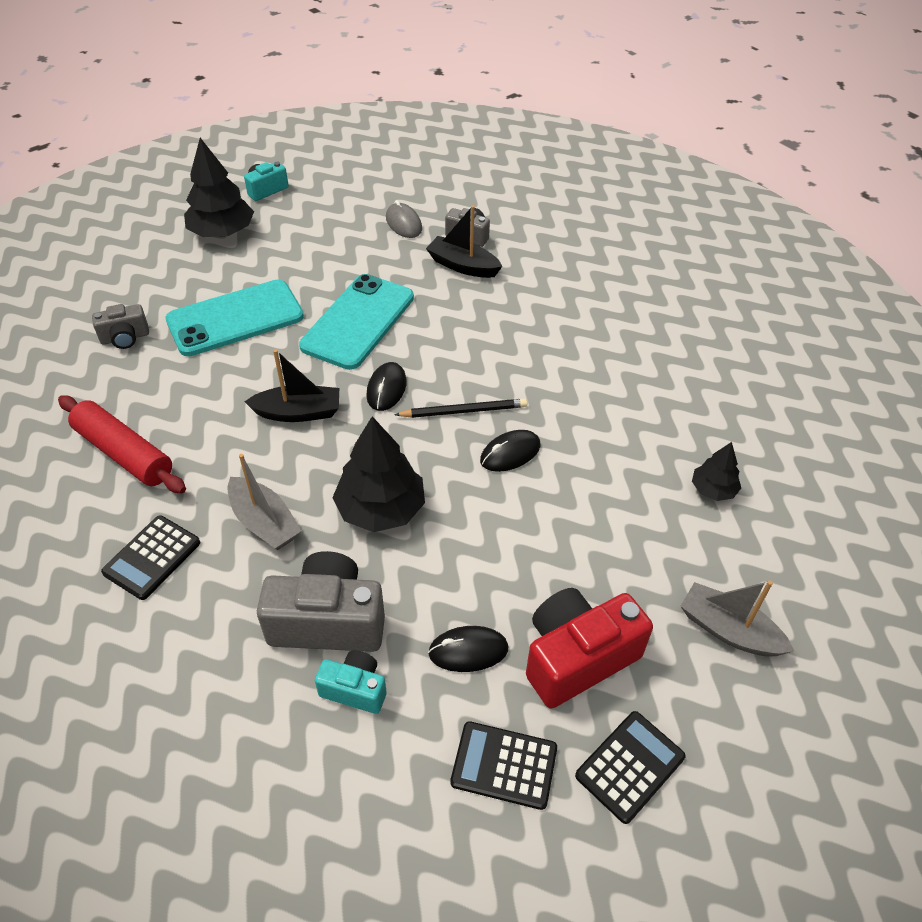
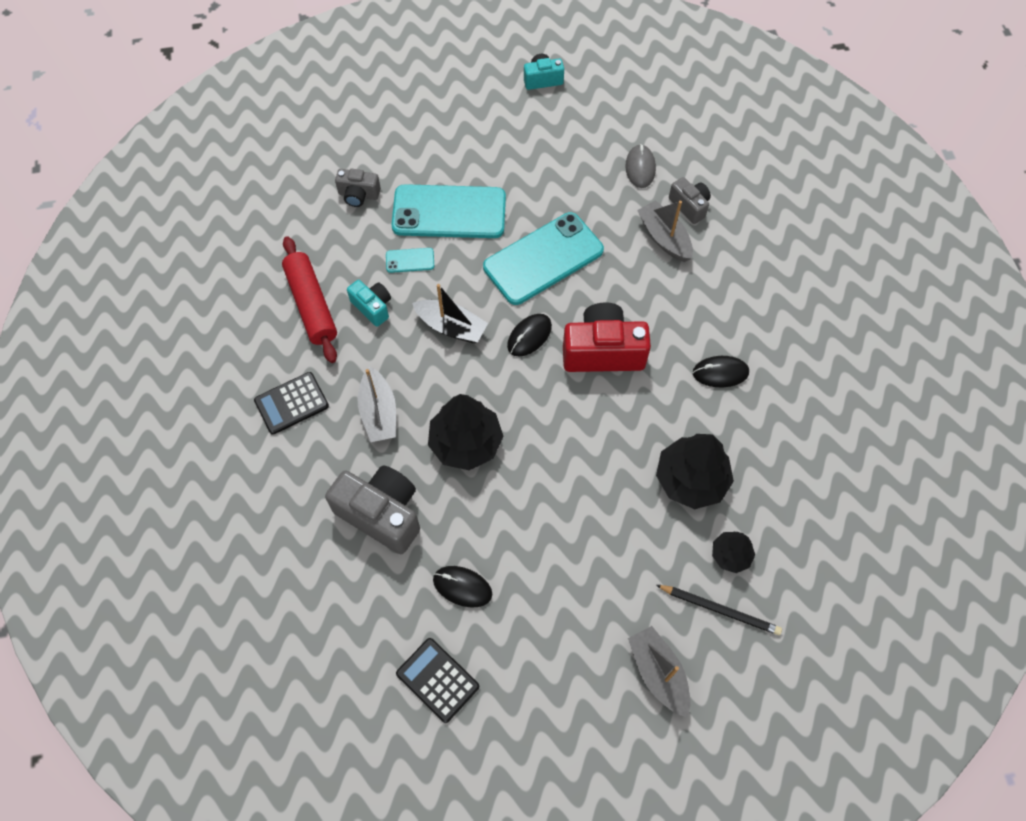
camera: 30 degrees right, 15 degrees up
(217, 372) = (410, 260): none -> turquoise phone
(222, 232) = (482, 114): black tree -> black tree (691, 479)
(355, 689) = (372, 574): turquoise camera -> turquoise camera (372, 307)
(463, 266) = (664, 238): black boat -> grey boat
(464, 411) = (577, 386): black pencil -> black pencil (720, 610)
(510, 453) = (590, 442): black mouse -> black mouse (720, 373)
(577, 657) = (534, 633): red camera -> red camera (603, 351)
(630, 766) = (519, 728): black calculator -> none

